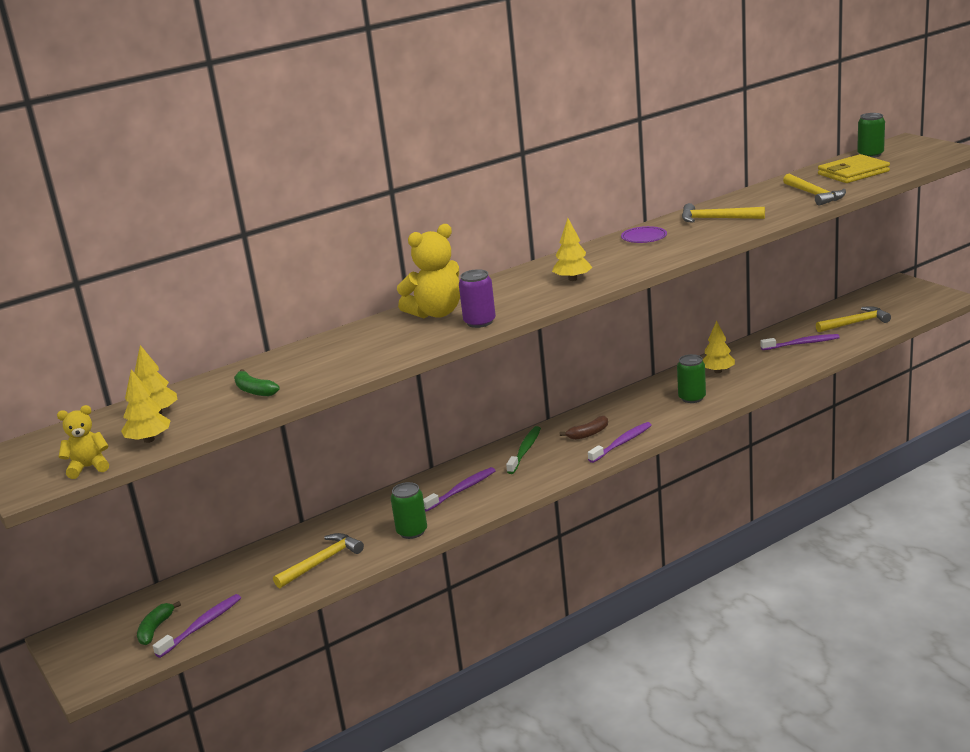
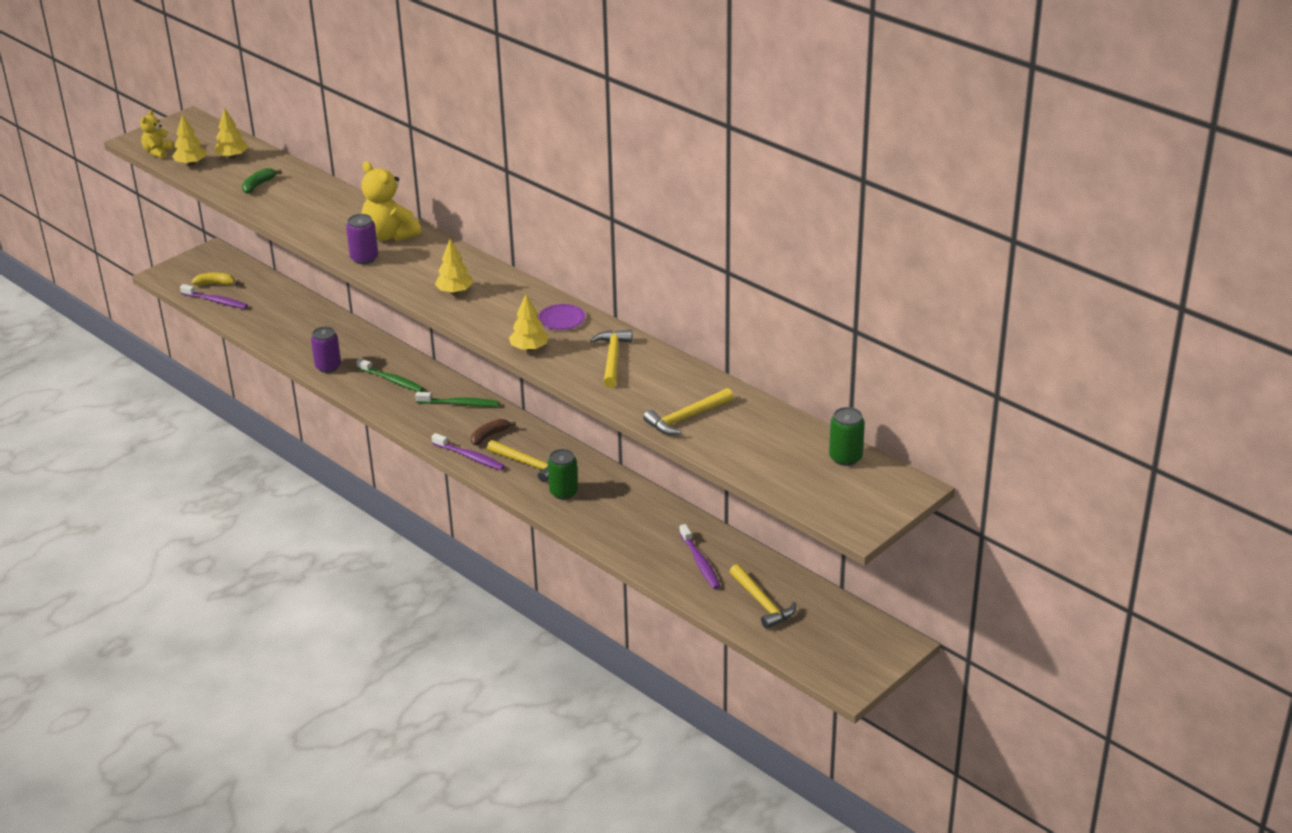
camera: 75 degrees right, 10 degrees up
(89, 467) = (158, 152): yellow teddy bear -> yellow teddy bear turned 135 degrees counterclockwise
(155, 629) = (216, 284): green banana -> yellow banana
(322, 562) = (290, 334): yellow hammer -> yellow hammer (528, 464)
(412, 531) = (328, 367): green can -> purple can
(461, 490) = (392, 380): purple toothbrush -> green toothbrush
(588, 434) = (489, 436): brown banana -> brown banana turned 90 degrees clockwise
(718, 371) = (627, 505): yellow tree -> yellow tree (529, 348)
(853, 173) = (768, 444): yellow wallet -> none

